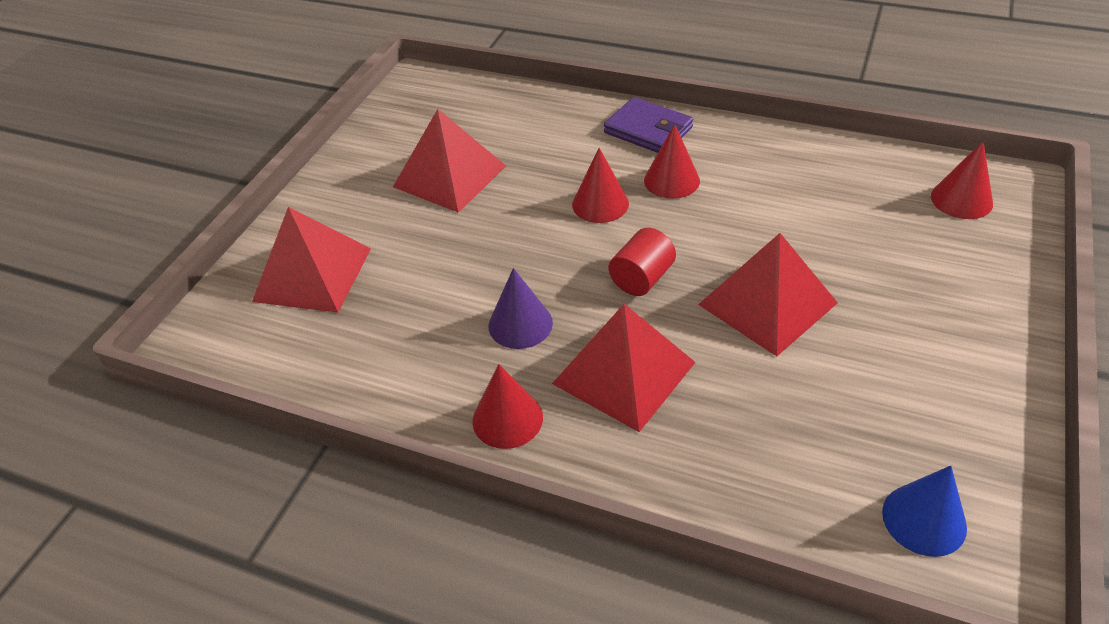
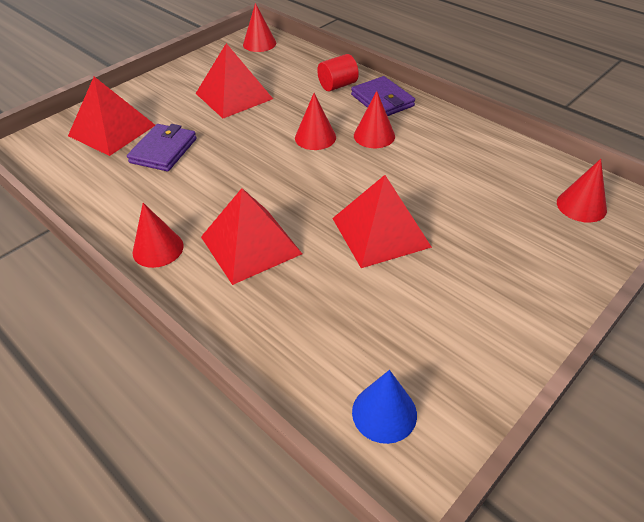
camera: 20 degrees right, 0 degrees up
(411, 282) = (163, 151): none -> purple wallet
(429, 91) = (259, 43): none -> red cone
(520, 324) = (209, 195): purple cone -> none
(642, 278) = (307, 191): red cylinder -> red cylinder (337, 85)

